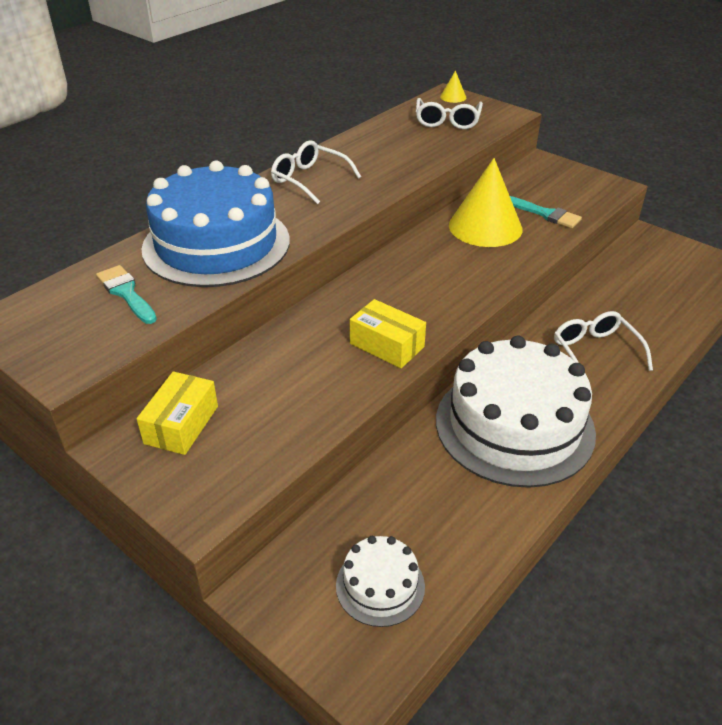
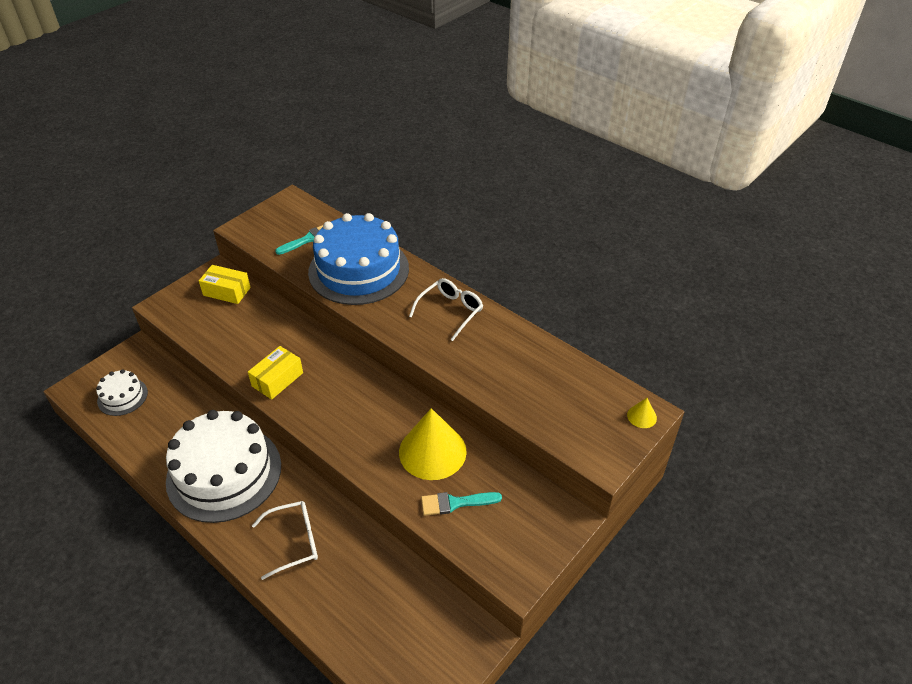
camera: 90 degrees right, 5 degrees up
(447, 121) = (577, 407): white glasses -> none
(545, 214) = (455, 503): turquoise brush -> turquoise brush turned 45 degrees clockwise

